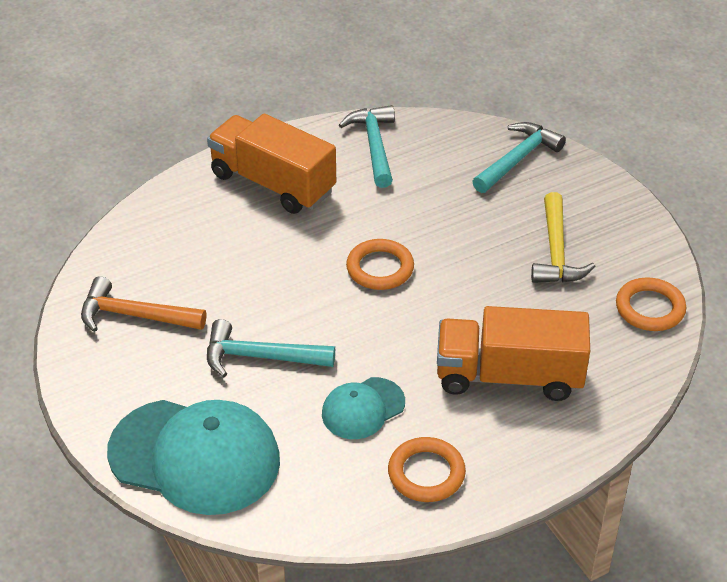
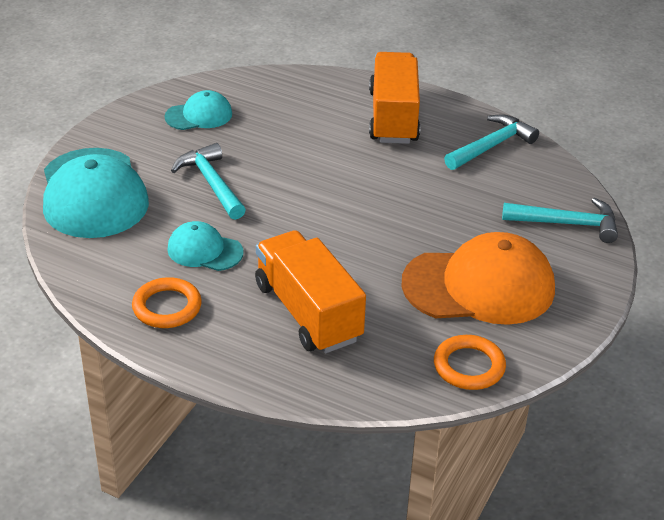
camera: 55 degrees right, 5 degrees down
(135, 315) = (199, 115): orange hammer -> turquoise cap
(380, 268) = (358, 202): orange ring -> none
(556, 251) = (479, 286): yellow hammer -> orange cap

